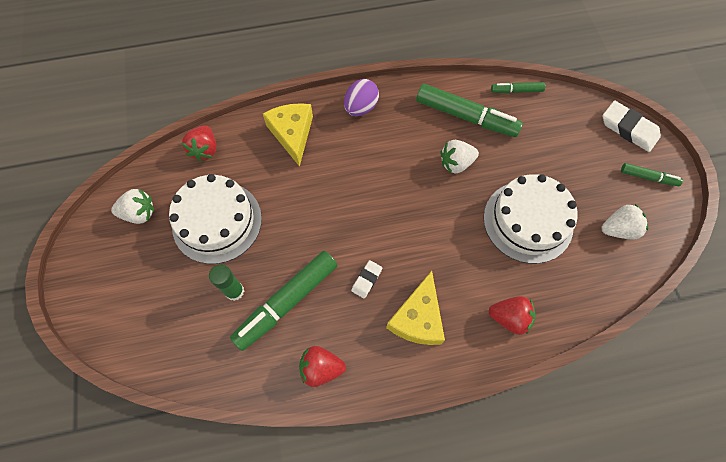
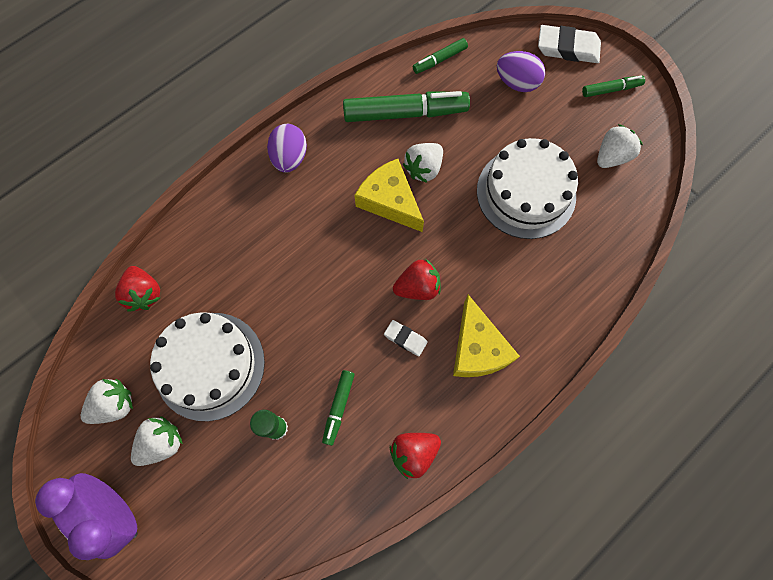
camera: 30 degrees left, 5 degrees up
(95, 285) = (116, 511): none -> purple clock
(153, 256) = (162, 443): none -> white strawberry
(287, 302) = (338, 407): green marker -> green marker, size x0.51
(292, 134) = (232, 225): yellow cheese -> yellow cheese (390, 201)
(366, 280) = (405, 338): white eraser -> white eraser turned 60 degrees counterclockwise
(509, 318) = (562, 299): red strawberry -> red strawberry (417, 287)
(569, 135) = (517, 83): none -> purple egg

